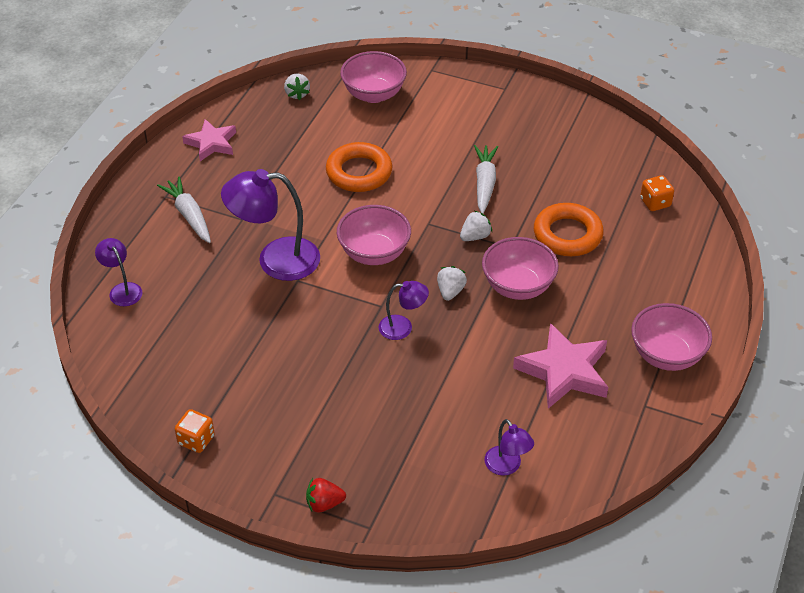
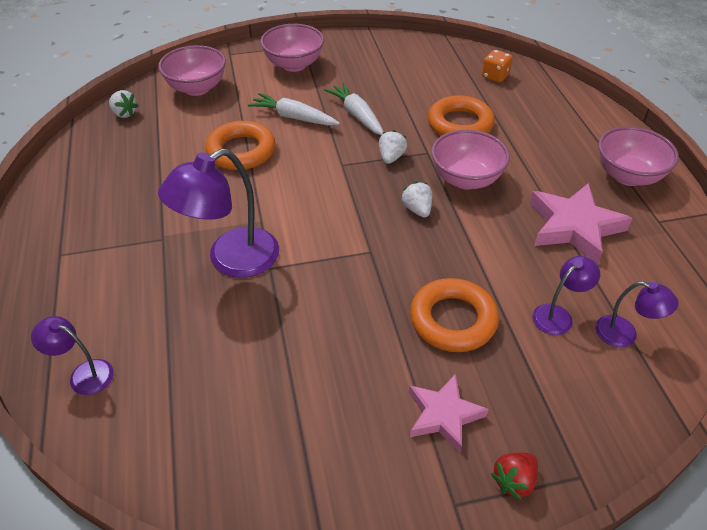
camera: 35 degrees left, 0 degrees up
(189, 215) = (102, 261): white carrot -> white carrot (293, 117)
(196, 440) = (314, 498): orange dice -> none
(211, 143) = (71, 186): pink star -> pink star (443, 415)
(374, 253) = (319, 210): pink bowl -> pink bowl (294, 64)
(390, 386) = (453, 320): none -> orange ring
(403, 327) = (409, 260): purple lamp -> purple lamp (558, 315)

